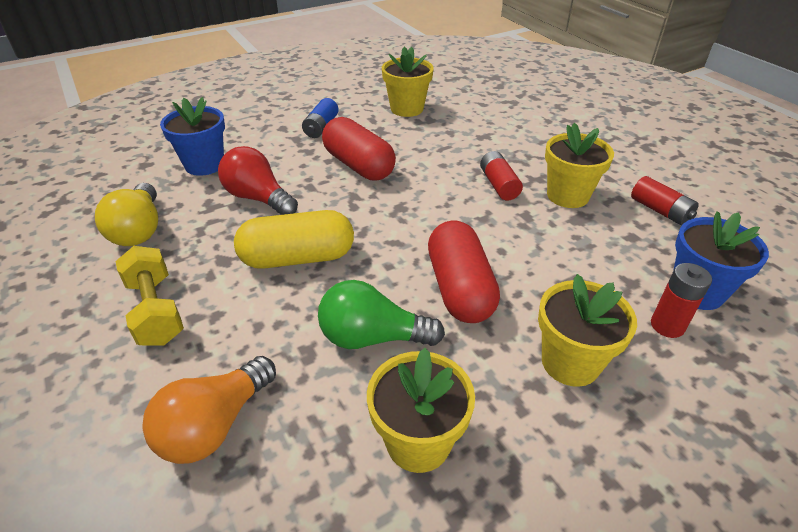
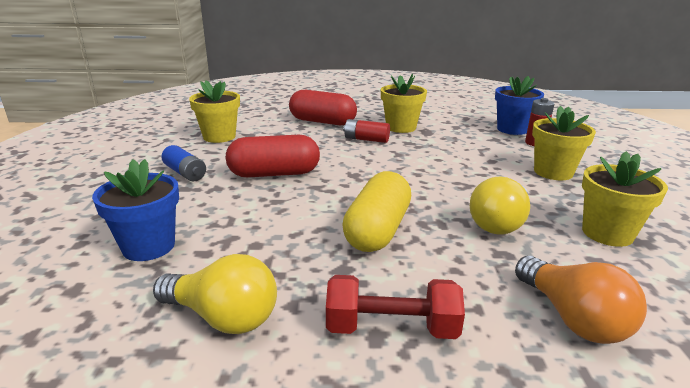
camera: 60 degrees left, 15 degrees down
(156, 310) = (391, 328): yellow dumbbell -> red dumbbell
(258, 198) = (261, 229): red light bulb -> none
(372, 337) = (499, 223): green light bulb -> yellow light bulb
(459, 288) = (467, 181): red capsule -> red capsule (322, 122)
(660, 211) = (439, 114): red battery -> none

